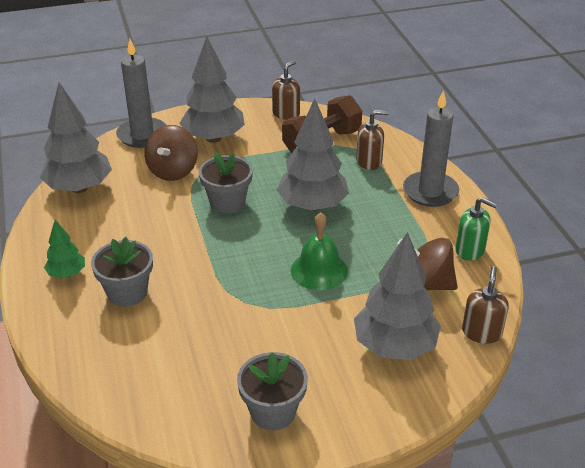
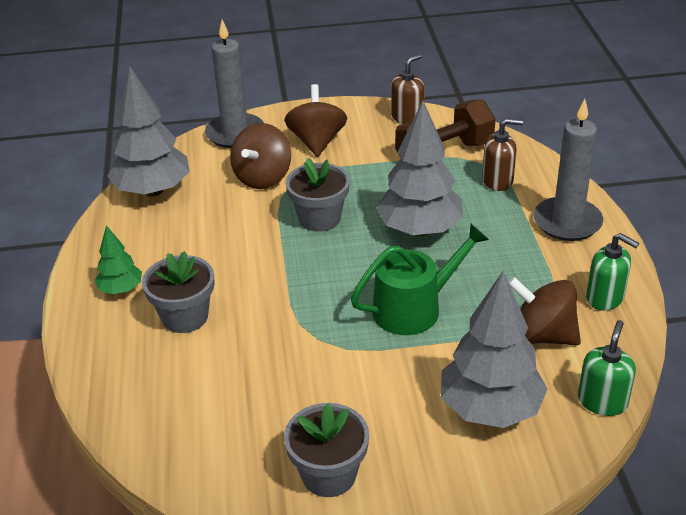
camera: 10 degrees right, 0 degrees up
(213, 138) = (317, 142): grey tree -> brown spinning top
(319, 270) = (414, 308): green bell -> green watering can
(481, 332) = (602, 401): brown soap dispenser -> green soap dispenser

